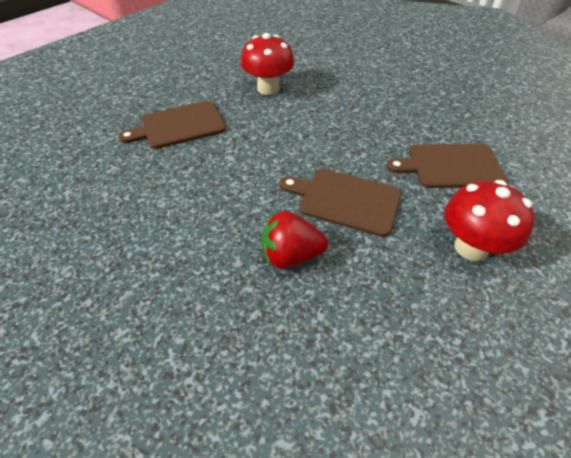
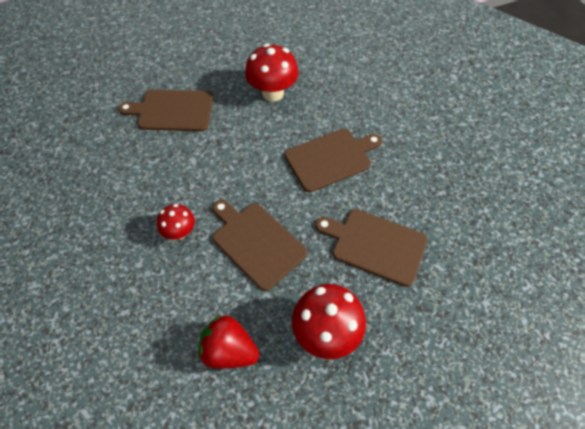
camera: 25 degrees right, 10 degrees up
(261, 218) = (180, 232): none -> red mushroom
(291, 256) = (179, 276): red strawberry -> red strawberry (229, 350)
(359, 118) = (331, 159): none -> brown cutting board

